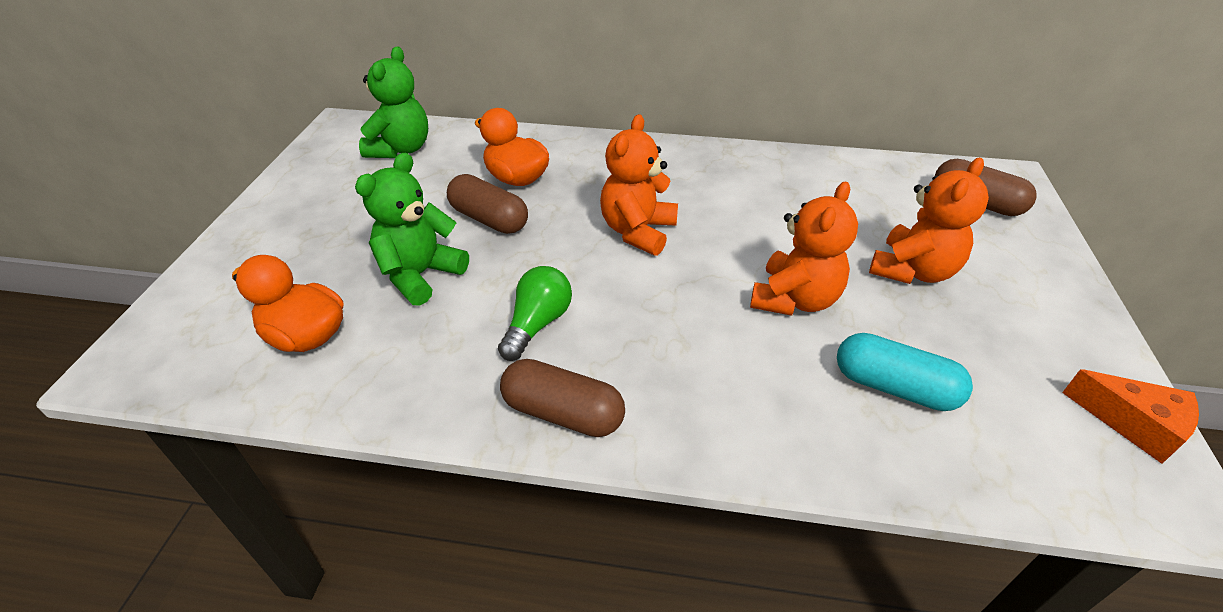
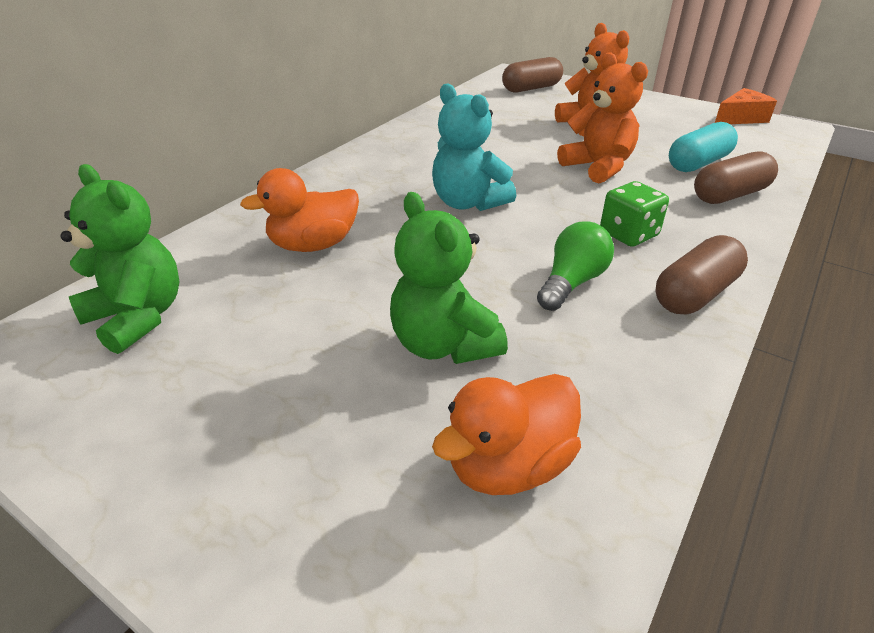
camera: 65 degrees left, 5 degrees down
(489, 219) = (375, 277): brown capsule -> brown capsule (730, 195)
(537, 324) = (571, 282): green light bulb -> green light bulb turned 75 degrees clockwise
(638, 231) = (468, 203): orange teddy bear -> turquoise teddy bear
(652, 348) = (628, 234): none -> green dice

